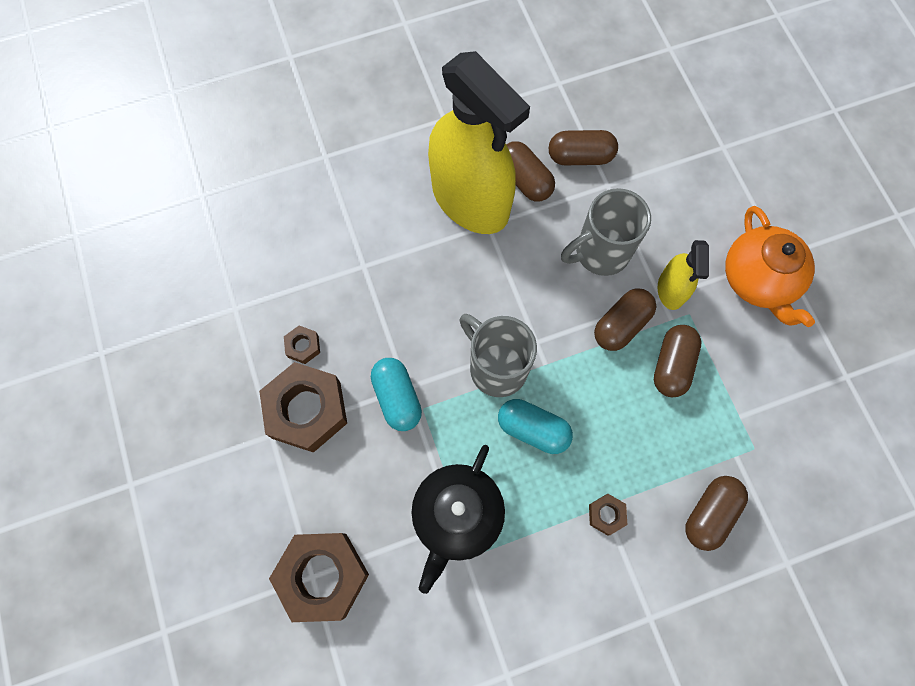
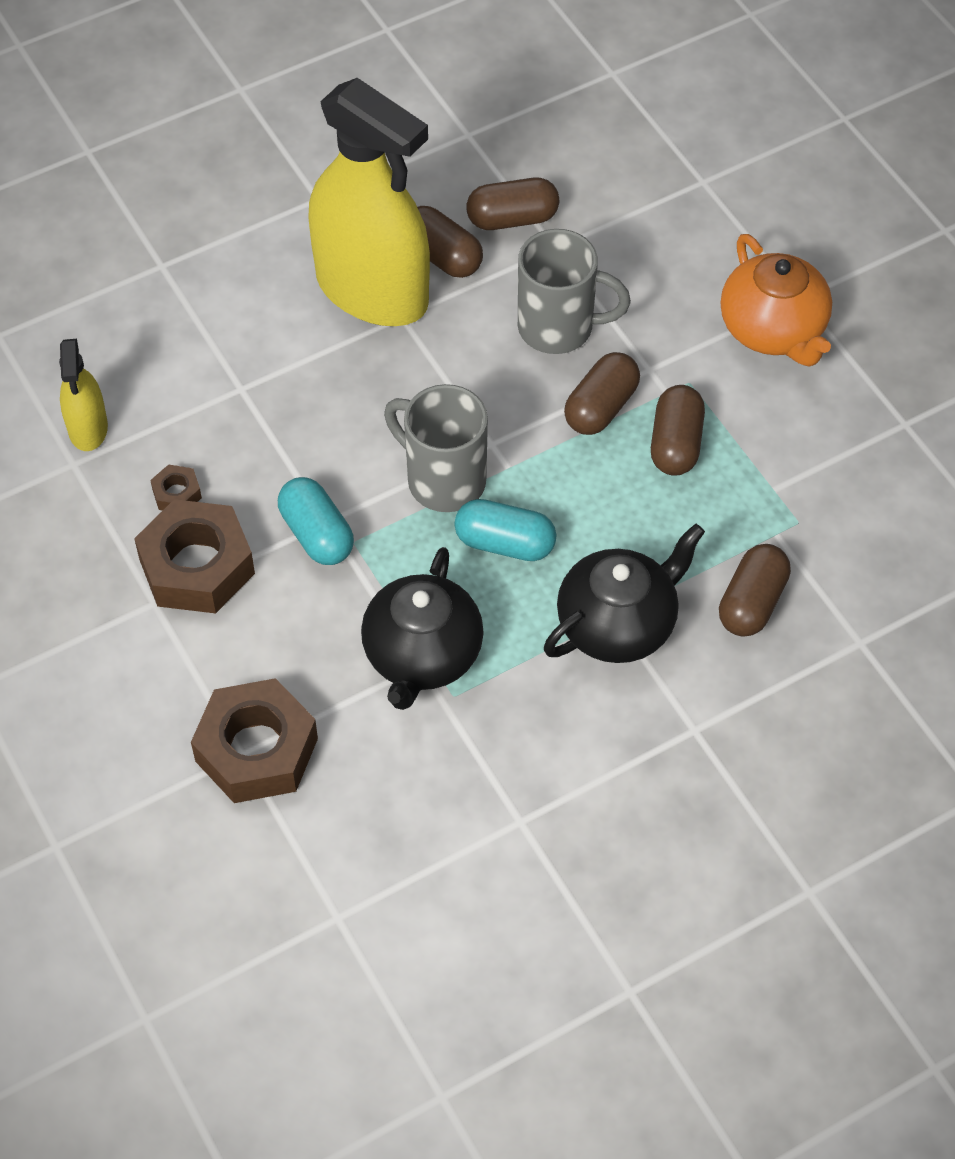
camera: 10 degrees left, 15 degrees down
(600, 252) = (559, 328): grey mug -> grey mug turned 135 degrees counterclockwise
(606, 515) = (618, 624): brown nut -> black teapot
(671, 290) = (660, 357): yellow spray bottle -> yellow spray bottle (88, 428)

